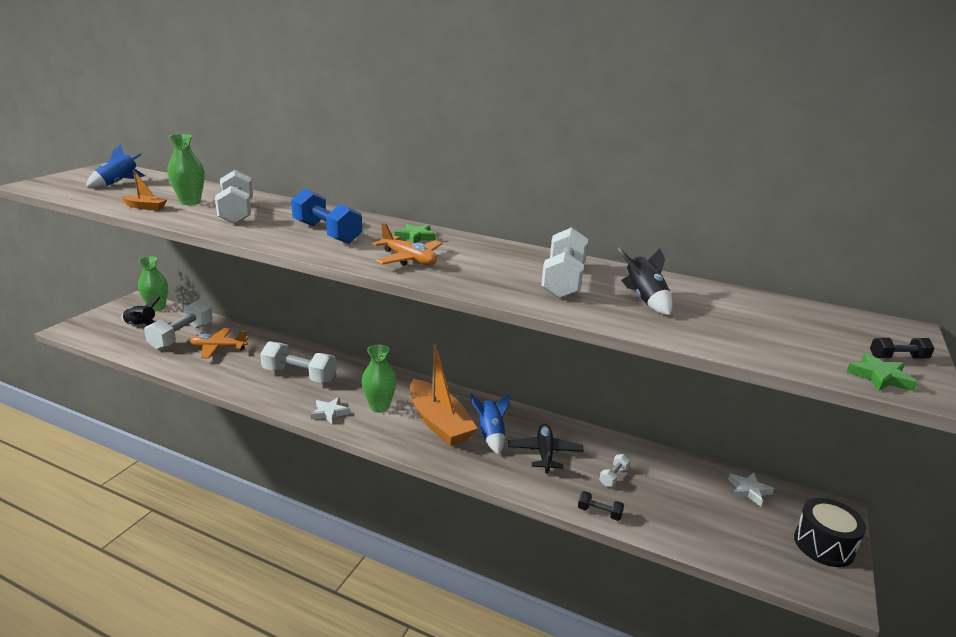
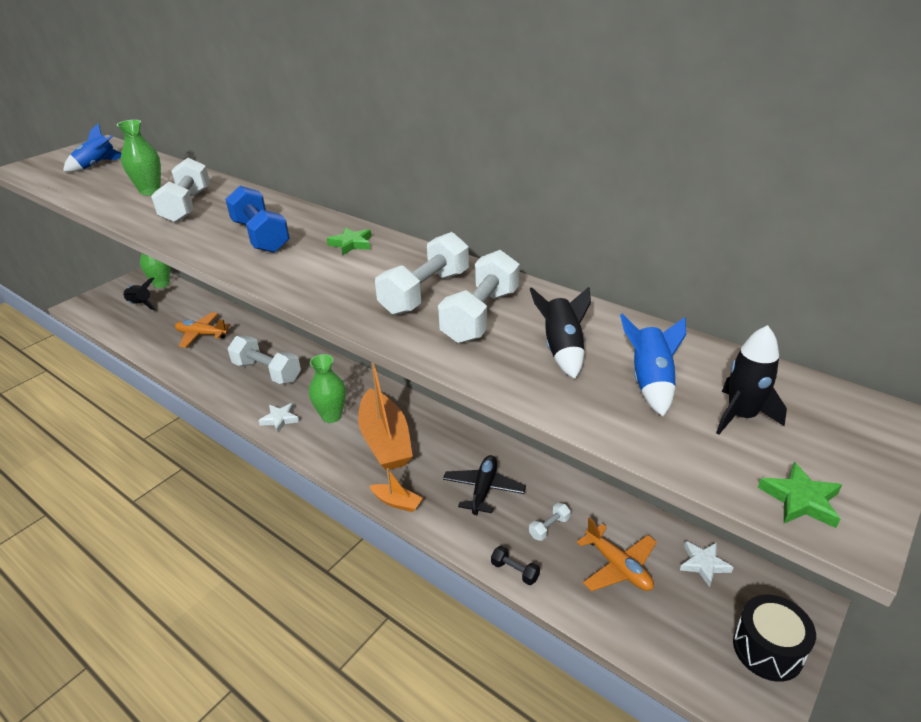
camera: 15 degrees right, 10 degrees up
(145, 207) = (104, 198): orange boat -> orange boat (397, 502)
(182, 336) = (173, 319): white dumbbell -> white dumbbell (425, 292)
(409, 259) = (324, 277): orange plane -> orange plane (618, 567)
(491, 435) = (434, 461): blue rocket -> blue rocket (650, 383)
(805, 332) = (741, 416): none -> black rocket
(897, 358) = (848, 469): black dumbbell -> none

